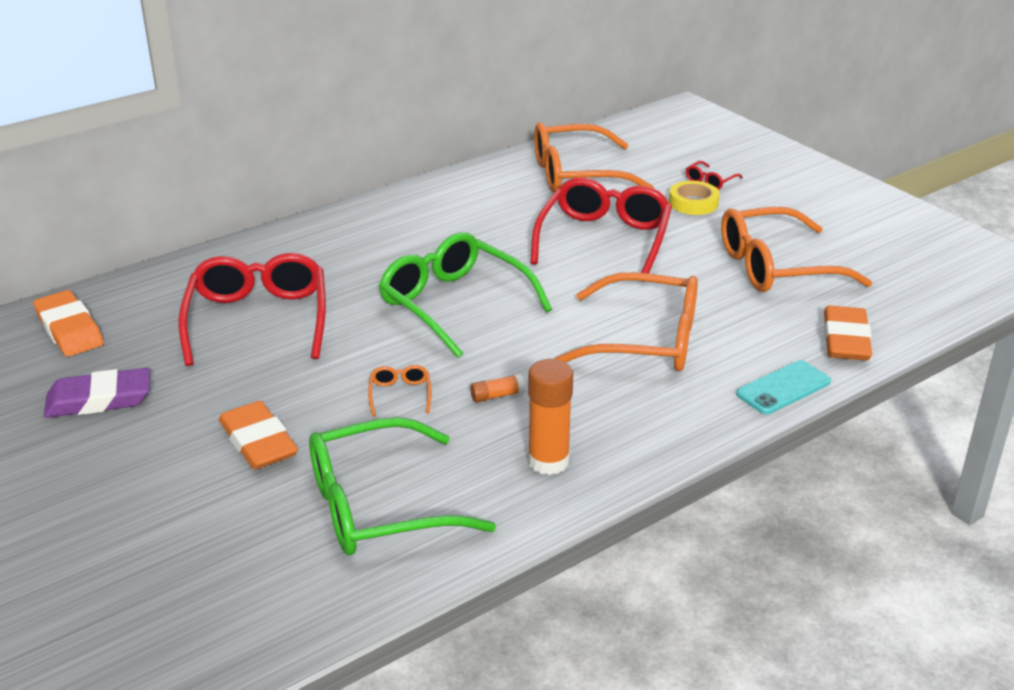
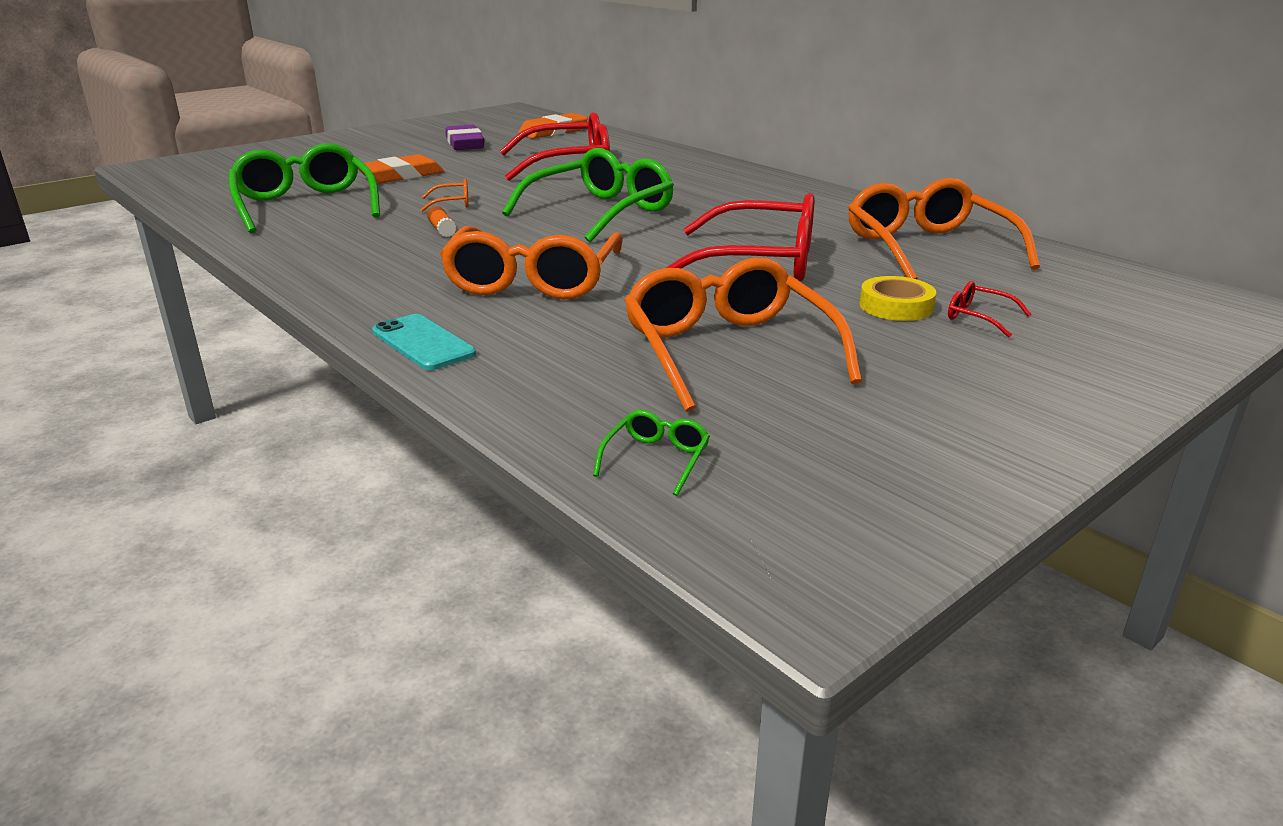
camera: 85 degrees right, 5 degrees down
(548, 461) = (335, 248): orange glue stick -> none
(845, 339) = (532, 386): orange eraser -> none
(926, 300) = (656, 459): none -> green glasses

